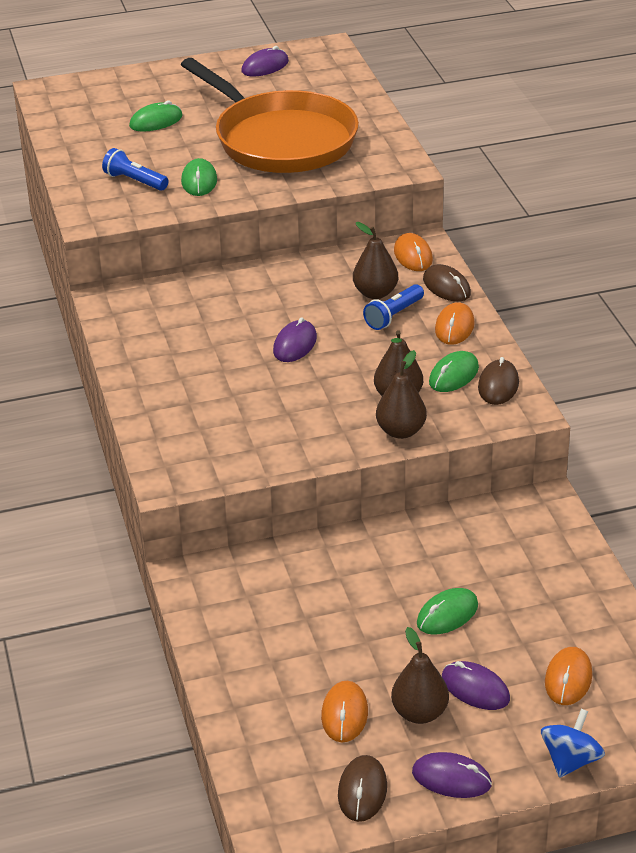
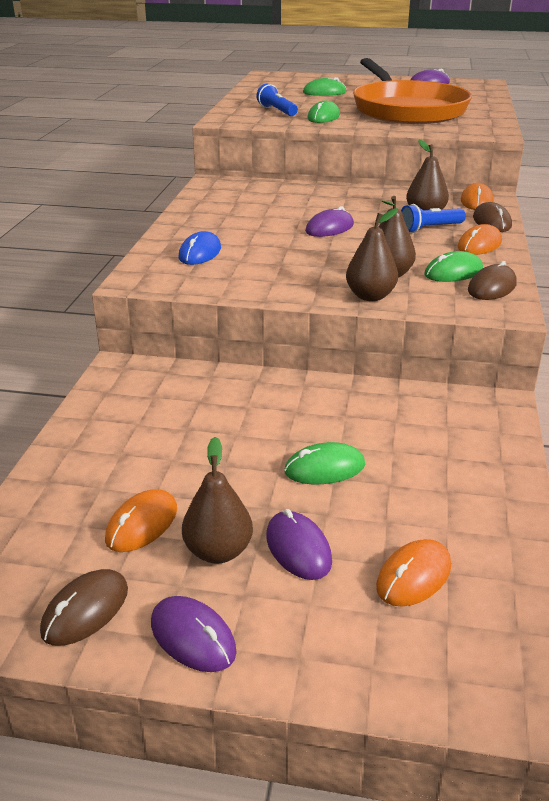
camera: 25 degrees right, 5 degrees down
(195, 422) = (200, 253): none -> blue mouse
(570, 760) = (352, 675): blue spinning top -> none

